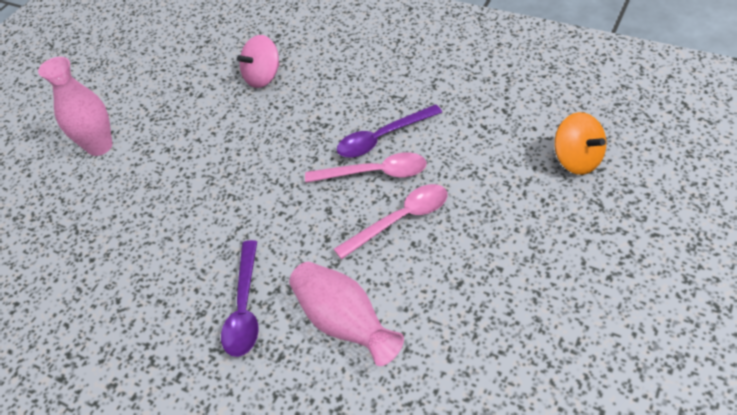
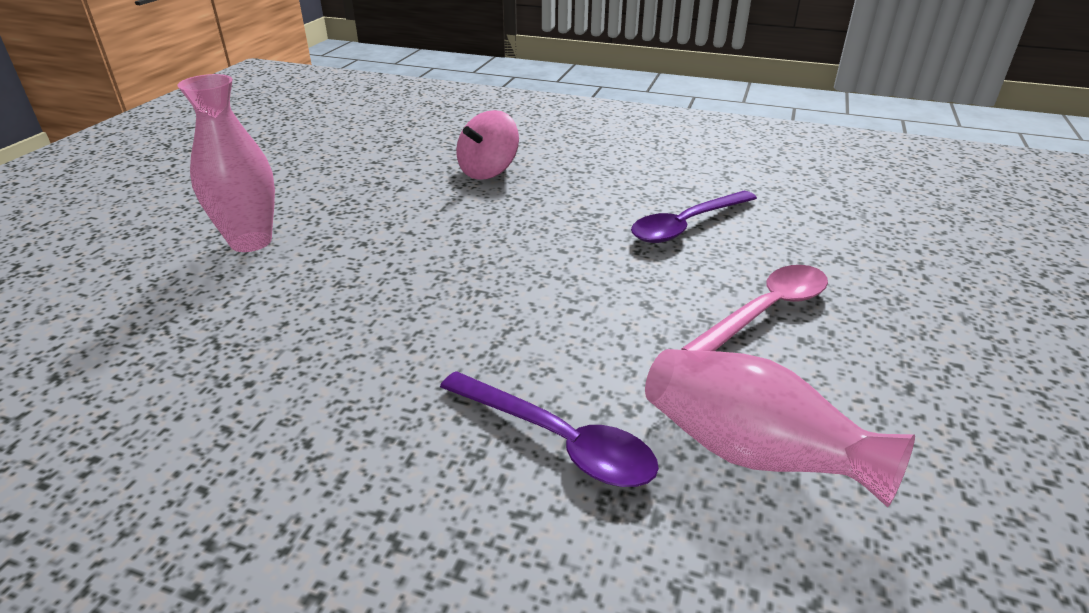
camera: 15 degrees left, 15 degrees down
(244, 308) = (558, 440): purple spoon -> purple spoon turned 45 degrees counterclockwise
(375, 173) = (696, 261): pink spoon -> none
(577, 160) = (970, 241): orange spinning top -> none

